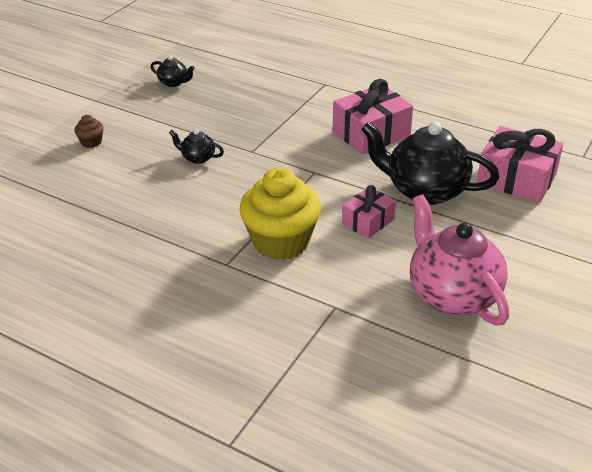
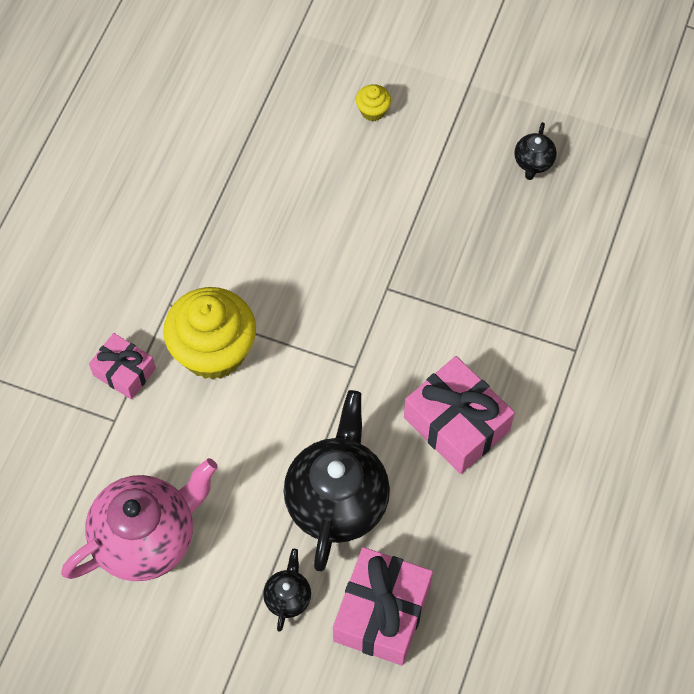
camera: 80 degrees right, 25 degrees up
(91, 142) = (373, 111): brown cupcake -> yellow cupcake
(197, 158) = (361, 231): black teapot -> black teapot (288, 597)
(368, 221) = (264, 438): pink gift -> pink gift (124, 372)

